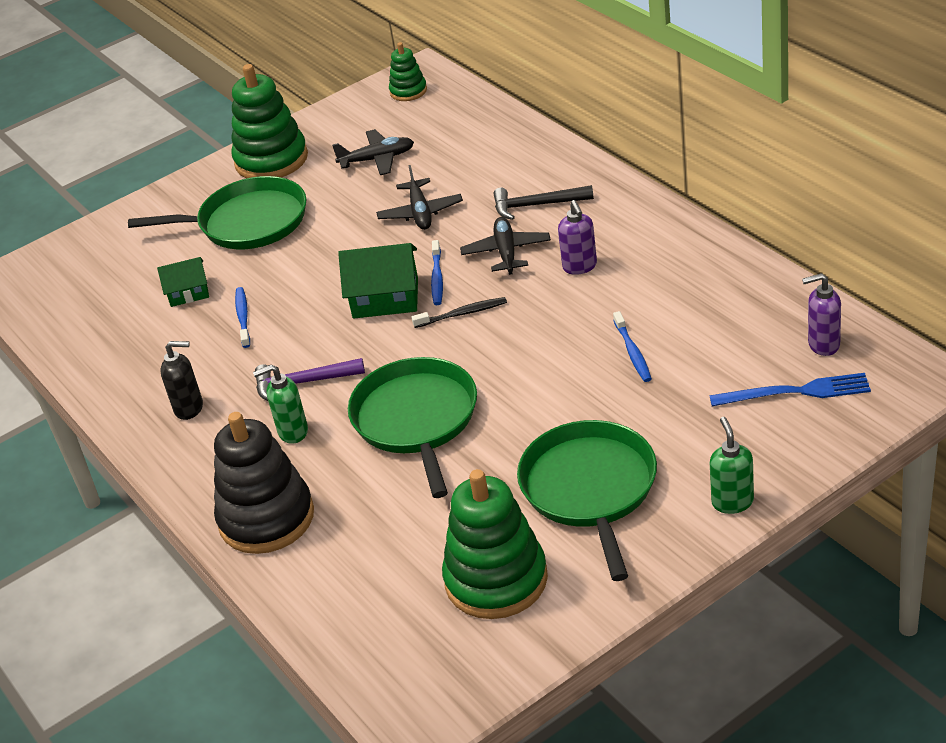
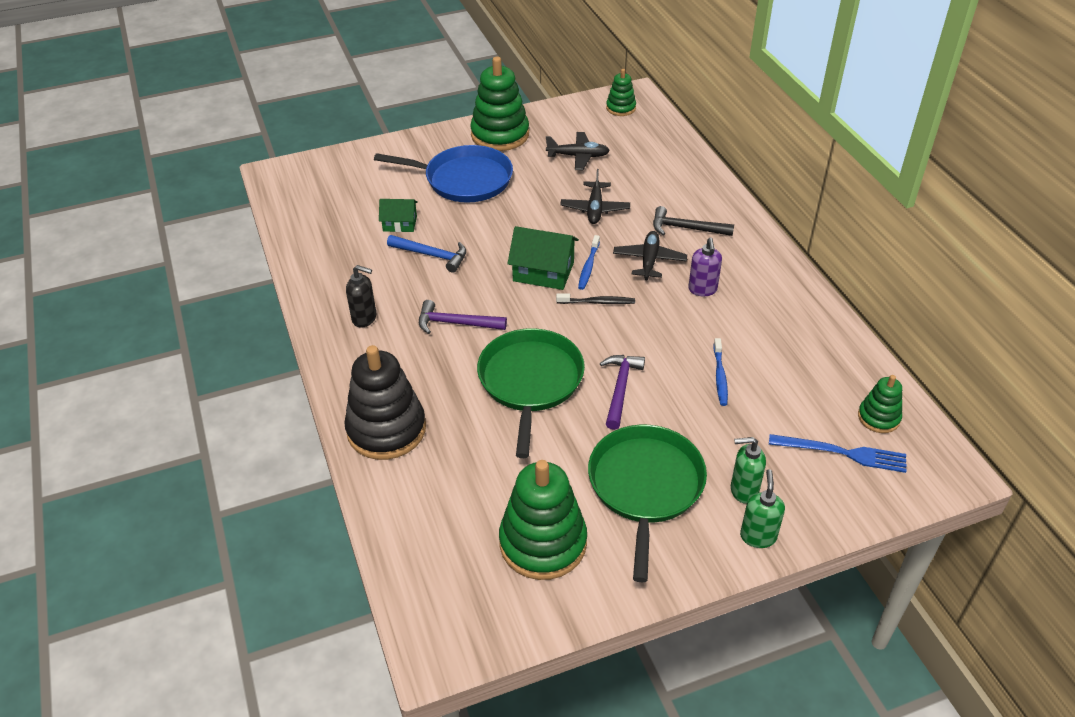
camera: 10 degrees right, 5 degrees up
(243, 317) = (432, 255): blue toothbrush -> blue hammer
(247, 222) = (464, 179): green pan -> blue pan
(292, 432) = (433, 362): green soap dispenser -> green soap dispenser (743, 490)
(524, 397) = (620, 389): none -> purple hammer
(823, 345) = (878, 417): purple soap dispenser -> green stacking toy

